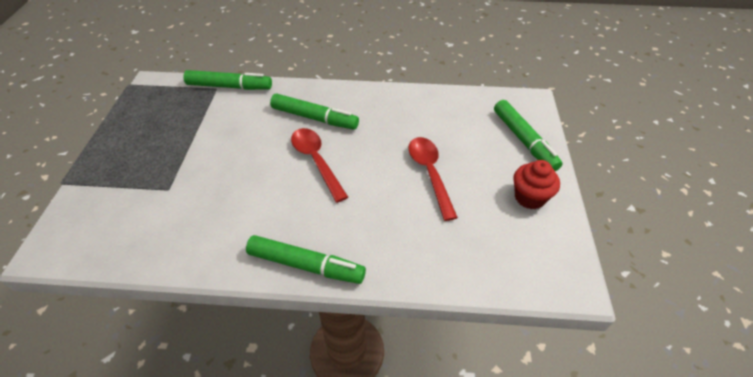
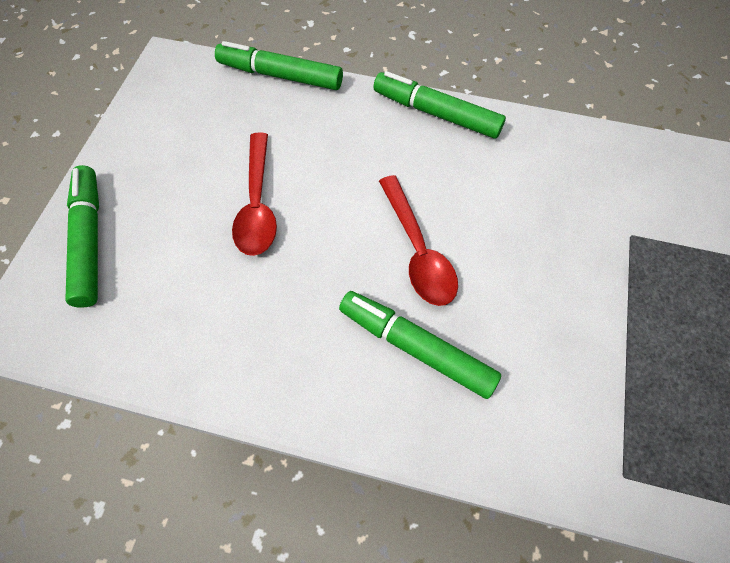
camera: 170 degrees left, 15 degrees up
(229, 86) = (596, 477): green marker -> green marker (280, 75)
(529, 197) = (146, 151): red cupcake -> none

